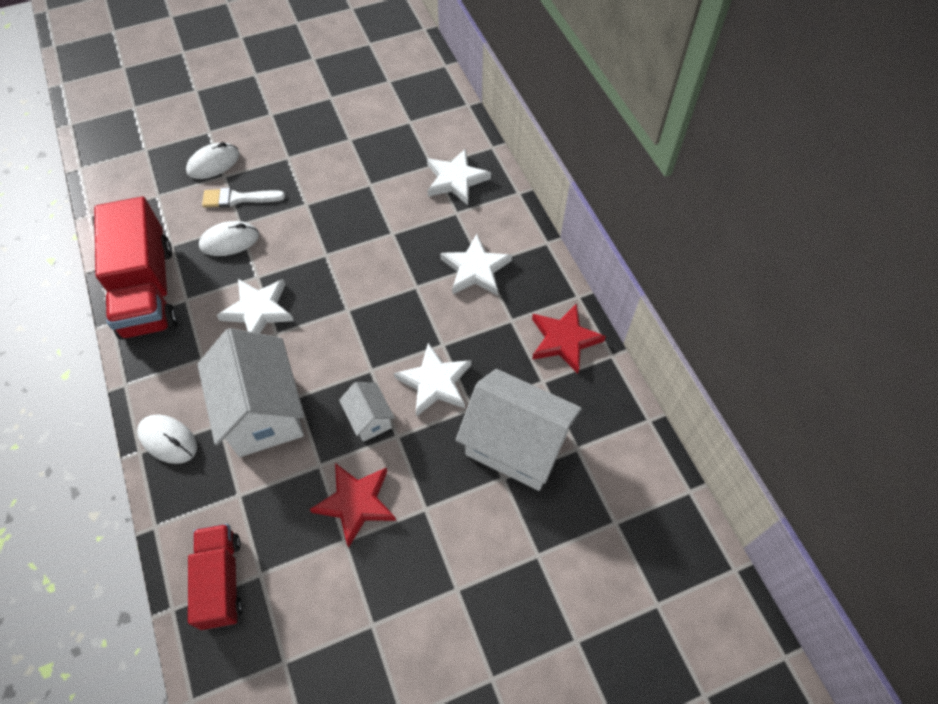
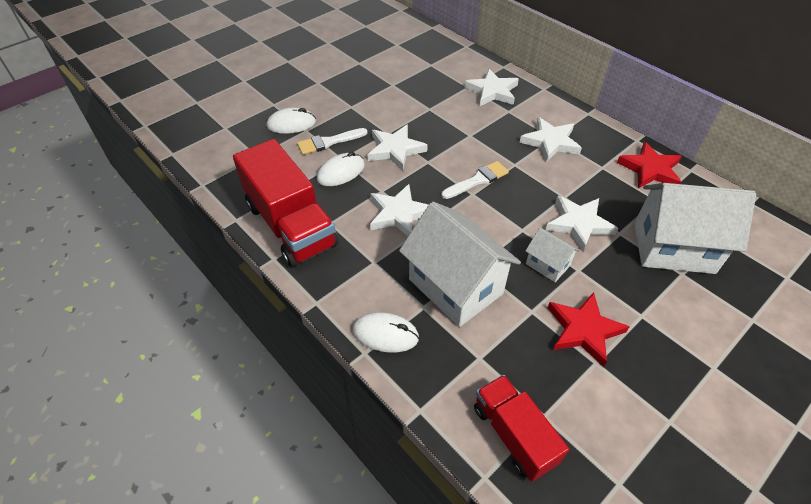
camera: 20 degrees left, 10 degrees down
(213, 163) = (291, 124): white mouse -> white mouse turned 45 degrees clockwise
(301, 229) = (395, 149): none -> white star
(363, 294) = (477, 180): none -> white brush

